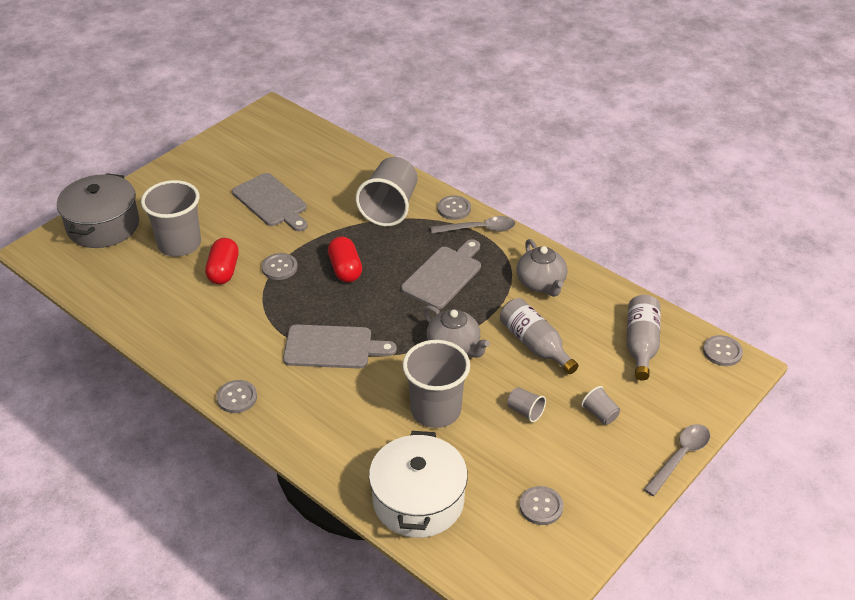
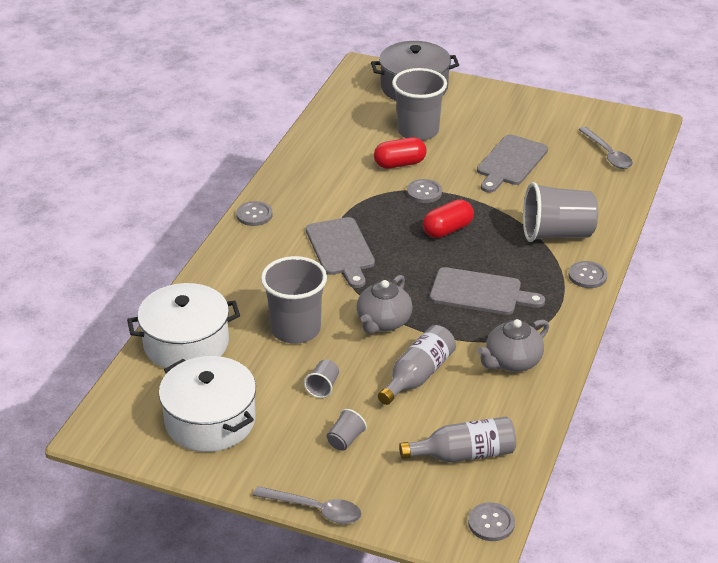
camera: 70 degrees right, 5 degrees down
(479, 229) = (567, 300): grey spoon -> grey spoon (607, 154)
(541, 506) = (210, 421): grey button -> white pot

